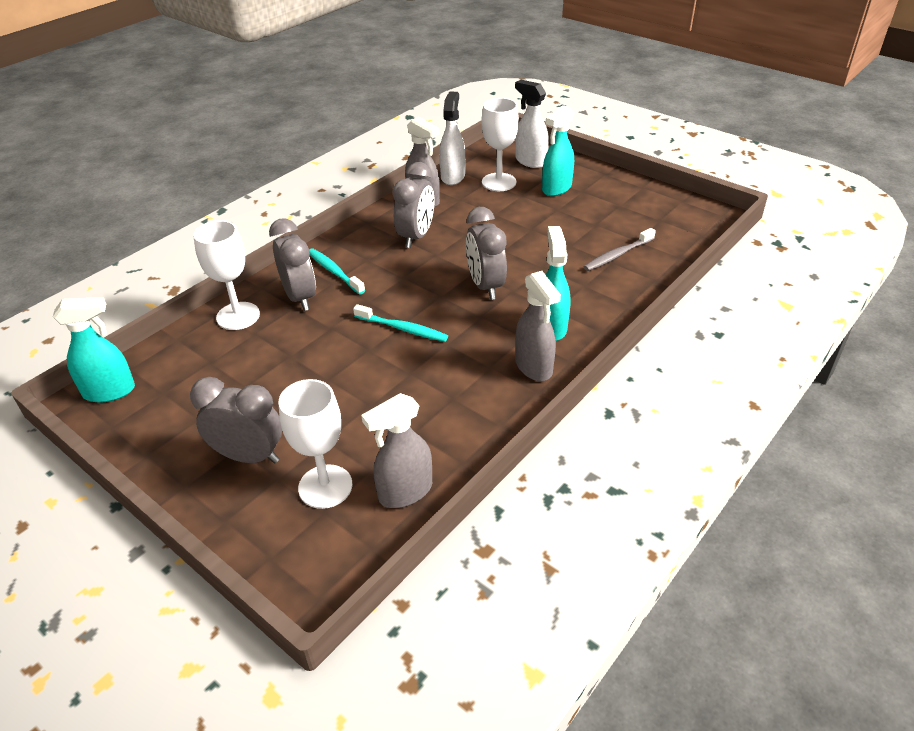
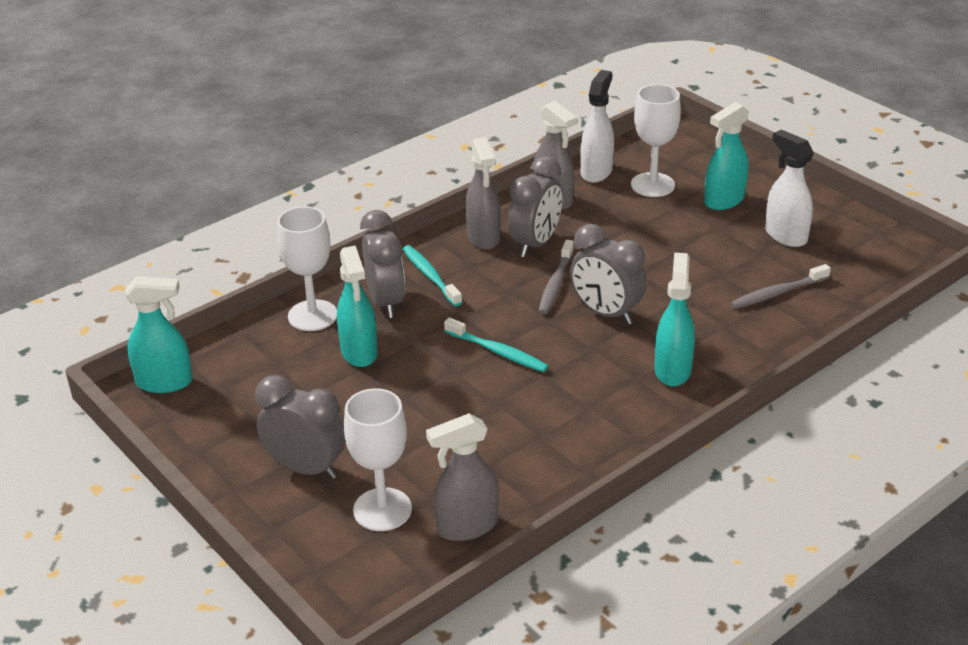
camera: 10 degrees right, 5 degrees down
(283, 343) = (359, 352): none -> turquoise spray bottle
(439, 267) = (555, 284): none -> grey toothbrush
(485, 286) = (606, 313): grey clock -> grey clock turned 45 degrees counterclockwise
(530, 161) = (700, 161): white spray bottle -> white spray bottle (785, 235)
(534, 367) = (640, 413): grey spray bottle -> grey spray bottle (483, 237)

